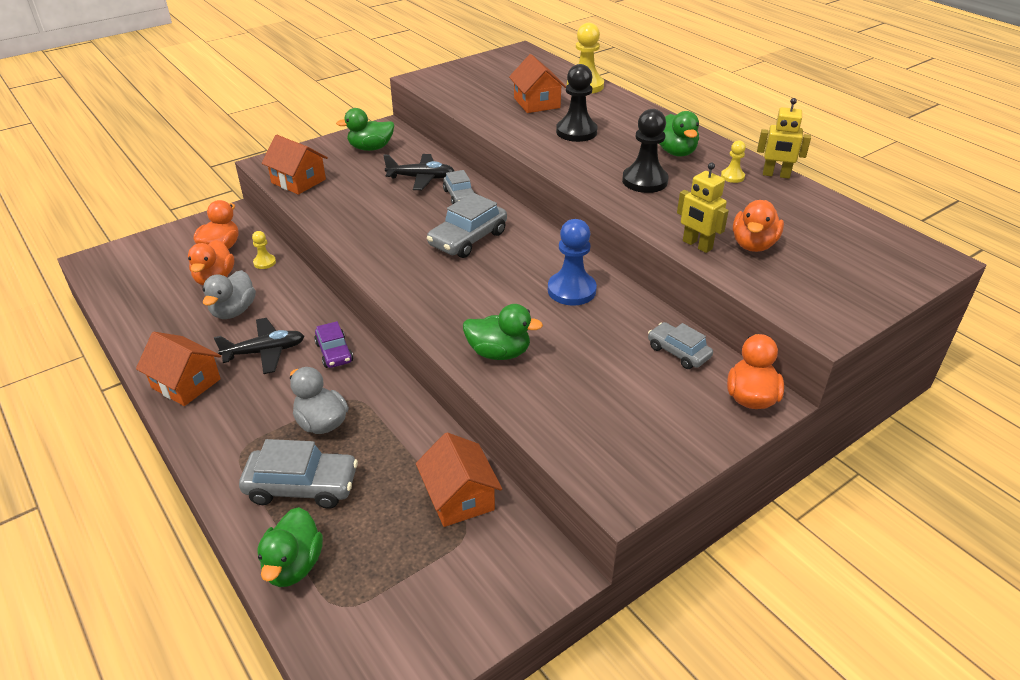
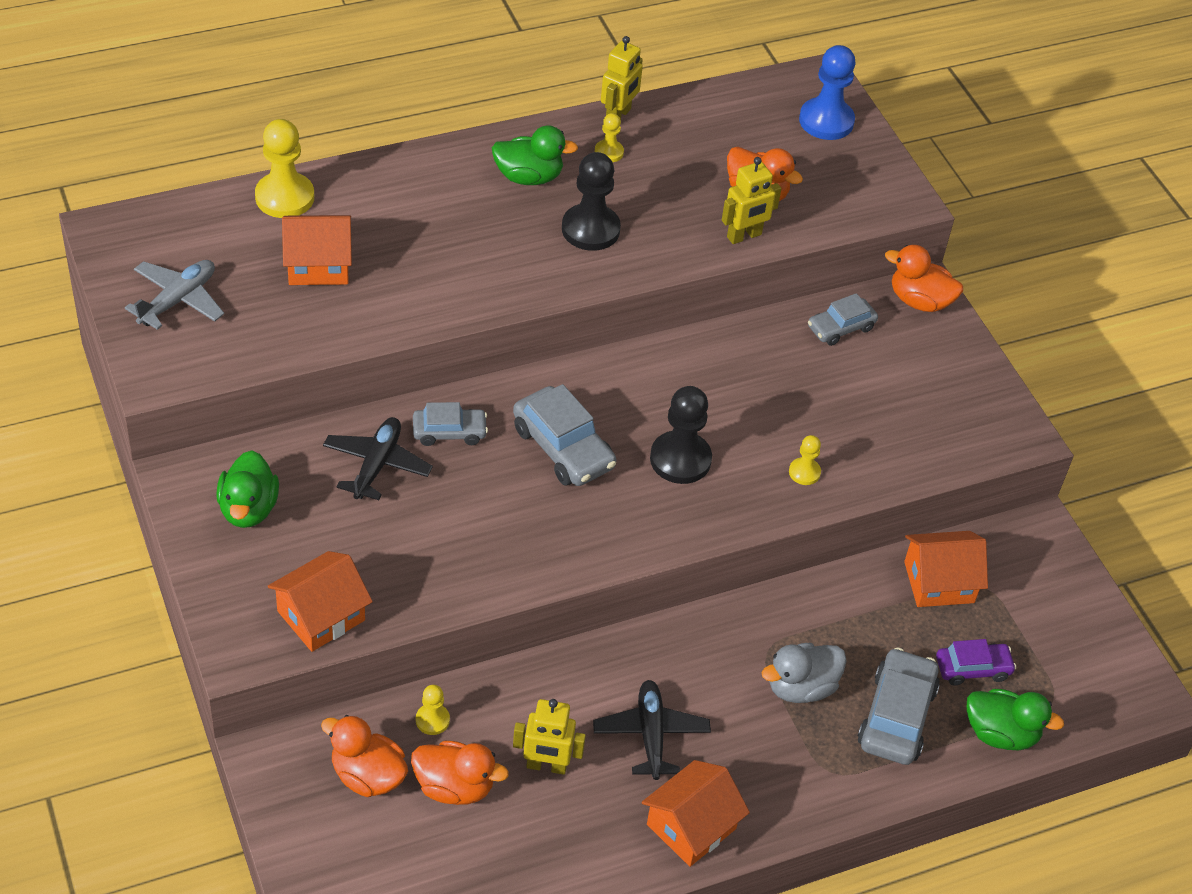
camera: 80 degrees left, 10 degrees up
(233, 311) = (546, 766): grey duck -> yellow robot
(334, 352) = (674, 659): purple car -> purple car (972, 668)
(481, 74) = (178, 300): none -> grey plane
(499, 353) = (804, 472): green duck -> yellow pawn
(571, 290) = (708, 379): blue pawn -> blue pawn (826, 121)
(576, 132) = (431, 250): black pawn -> black pawn (680, 459)

